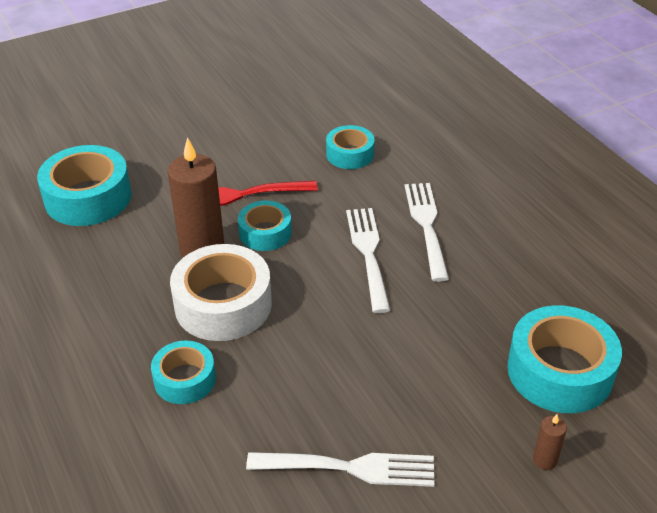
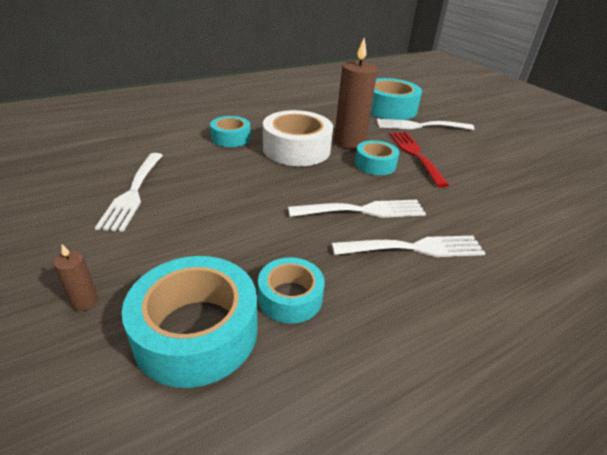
camera: 85 degrees right, 5 degrees down
(153, 177) = (420, 126): none -> white fork
(350, 154) = (502, 206): turquoise tape -> turquoise tape (290, 297)

